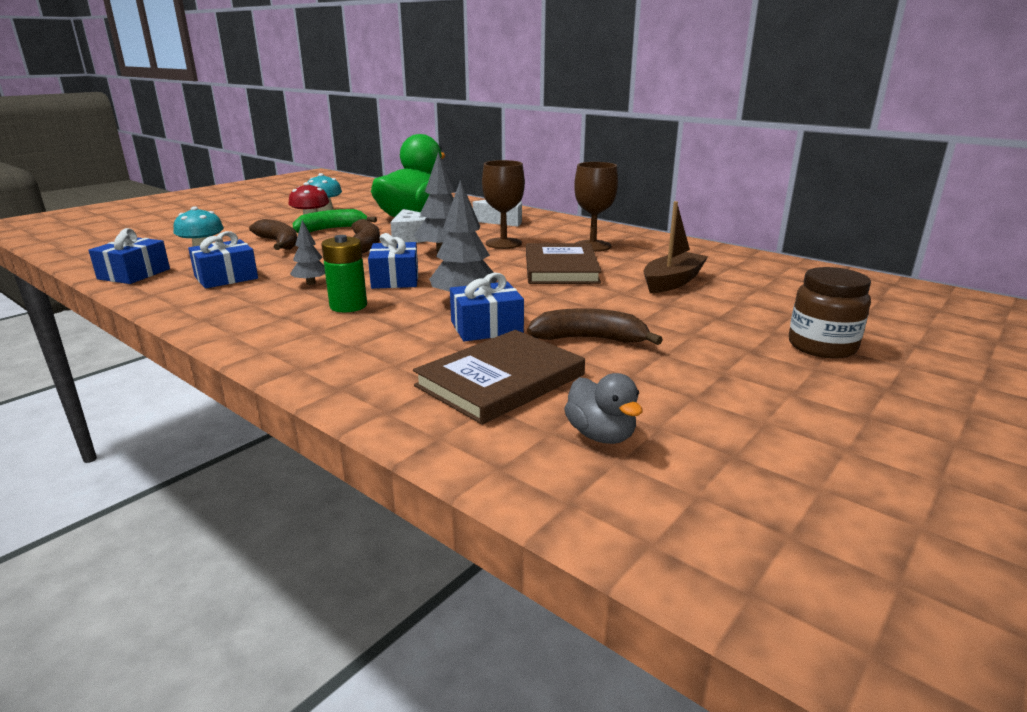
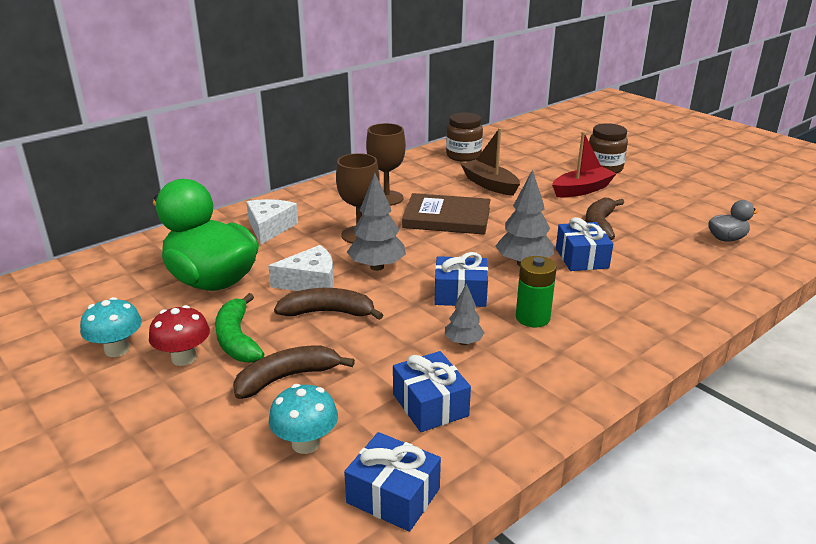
camera: 80 degrees left, 5 degrees up
(500, 380) = (669, 260): brown book -> none
(709, 330) = (582, 190): none -> red boat
(753, 267) = (463, 156): none -> brown jar

